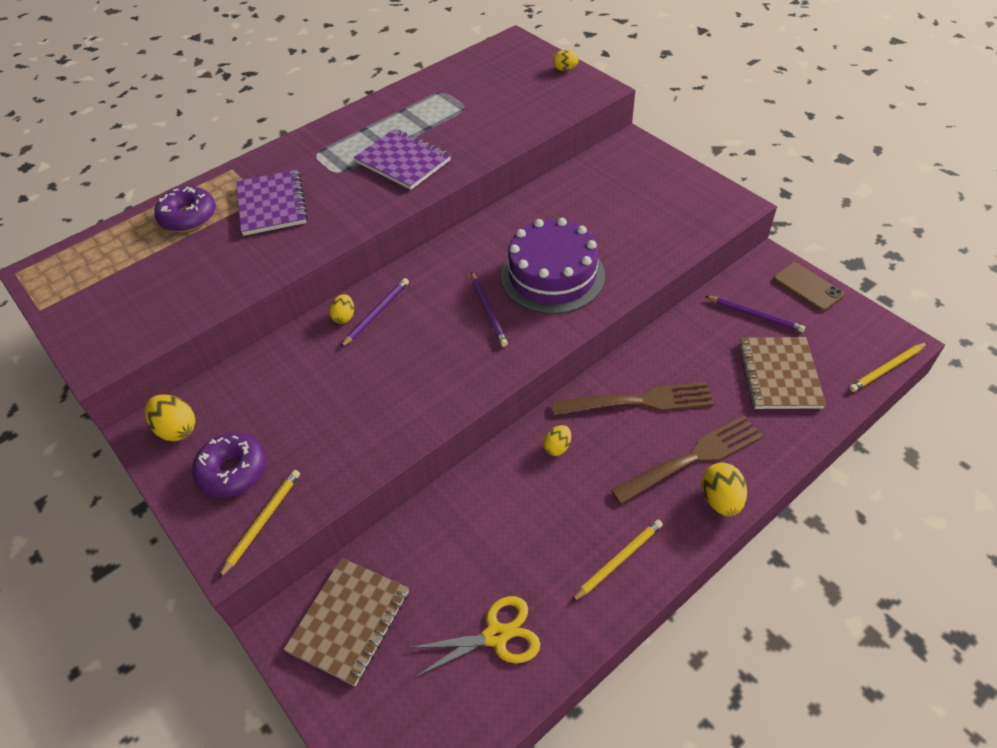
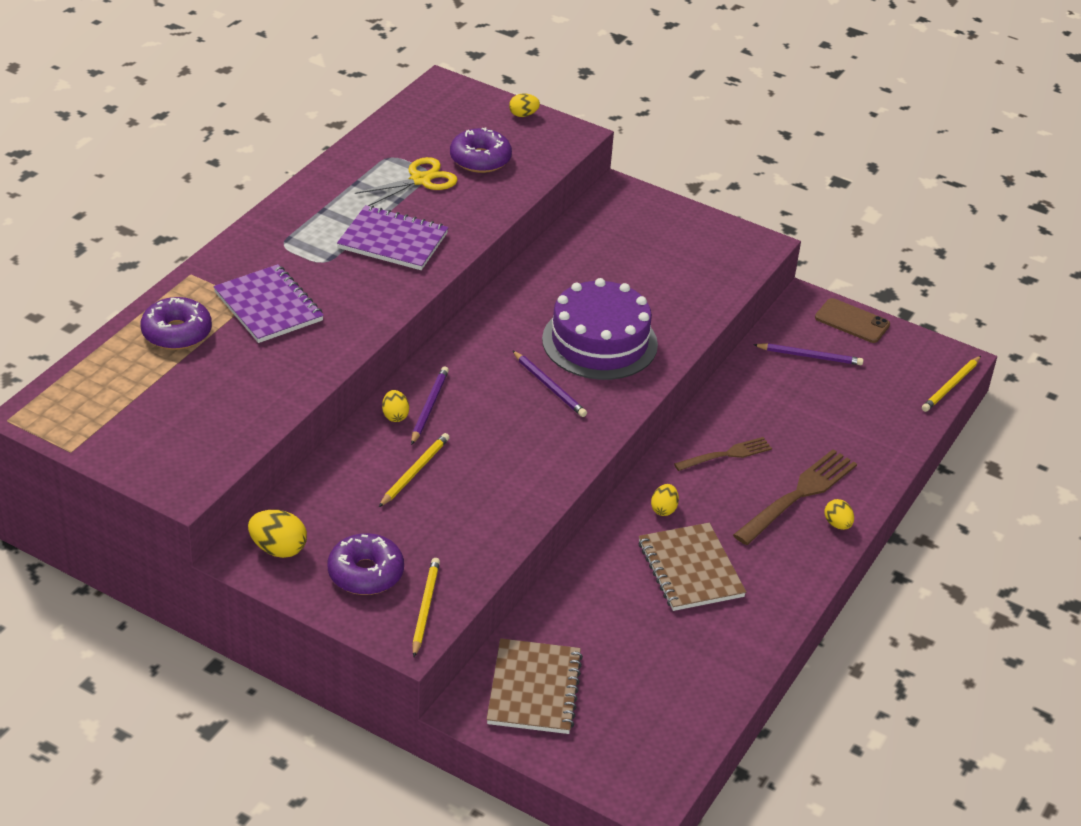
camera: 25 degrees left, 10 degrees down
(496, 635) = (679, 670): yellow scissors -> yellow scissors (420, 180)
(511, 101) = (480, 159): none -> purple donut
(618, 560) = (764, 590): yellow pencil -> yellow pencil (414, 472)
(638, 401) = (726, 455): brown fork -> brown fork, size x0.61
(720, 500) = (837, 524): yellow egg -> yellow egg, size x0.64
(779, 374) = (853, 408): brown notebook -> brown notebook (690, 569)

